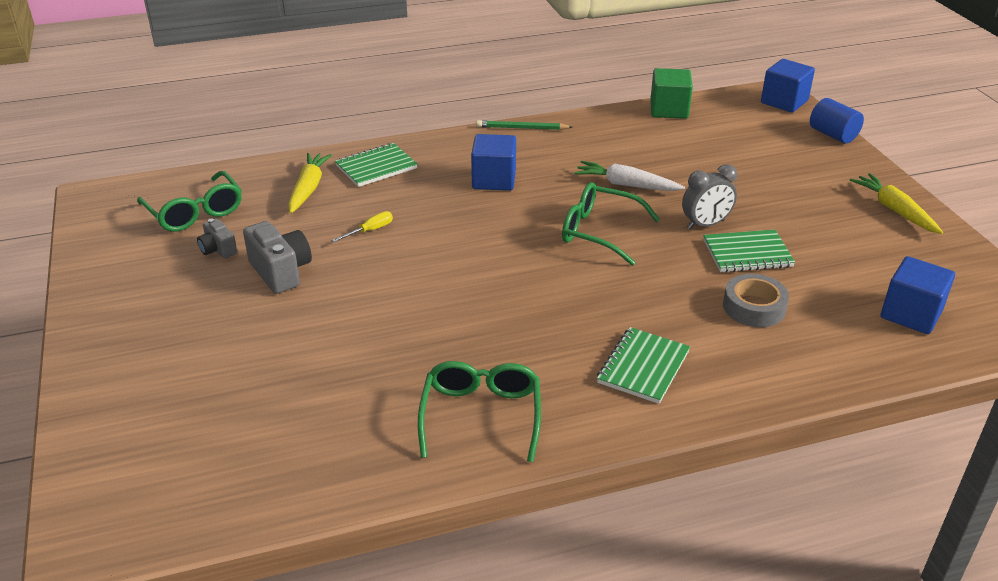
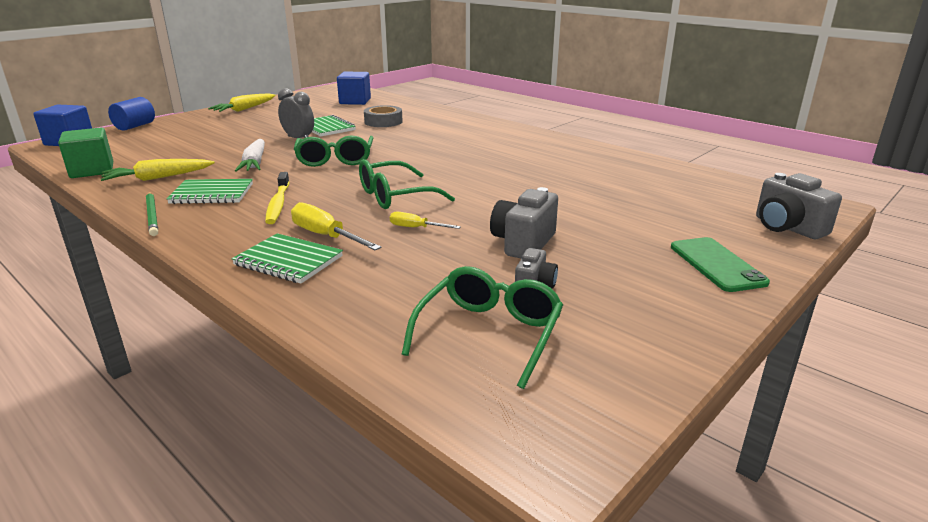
camera: 120 degrees left, 10 degrees down
(98, 457) = (787, 227): none -> grey camera
(122, 354) = (716, 264): none -> green phone
(308, 188) = (368, 282): yellow carrot -> yellow carrot (158, 178)
(401, 188) = (326, 236): none -> yellow screwdriver
(481, 415) = (560, 152): green glasses -> green glasses (395, 196)
(494, 180) = (278, 204): blue cube -> yellow toothbrush
(643, 367) = (468, 132): green notebook -> green notebook (212, 194)

